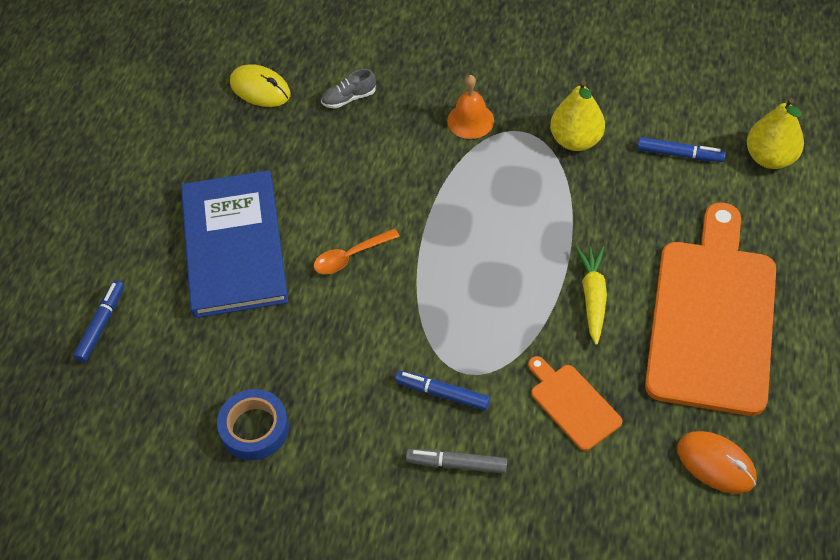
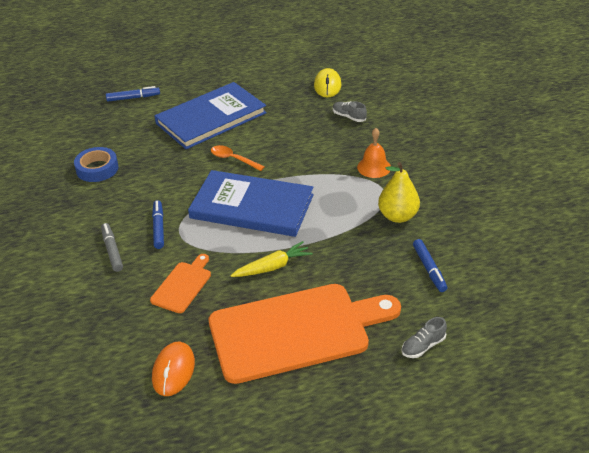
camera: 60 degrees right, 15 degrees down
(465, 274) = (252, 206): none -> blue book
(770, 158) = (468, 318): yellow pear -> none
(791, 214) = (423, 346): none -> grey shoe

